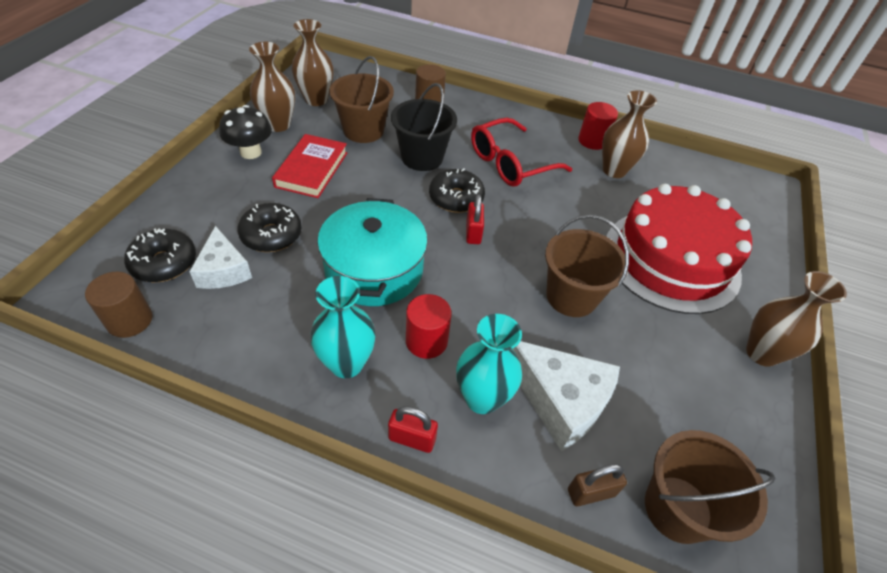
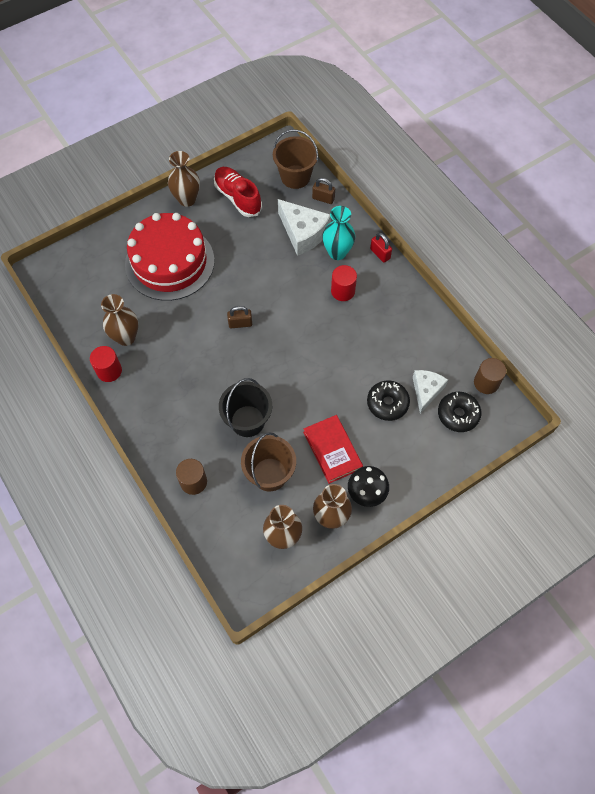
camera: 140 degrees left, 15 degrees up
(312, 169) = (332, 450): red book -> red book turned 75 degrees counterclockwise
(346, 363) = (388, 301): turquoise vase -> none
(374, 269) = (341, 346): turquoise pot -> none
(456, 198) = (254, 372): black donut -> none
(473, 233) = (266, 340): red padlock -> none
(510, 163) = (190, 382): red glasses -> none
(519, 235) = (240, 323): none -> brown padlock
(560, 400) = (303, 233): white cheese -> white cheese turned 150 degrees clockwise
(571, 296) = (248, 273): brown bucket -> none
(709, 401) = (238, 197): none -> red shoe

